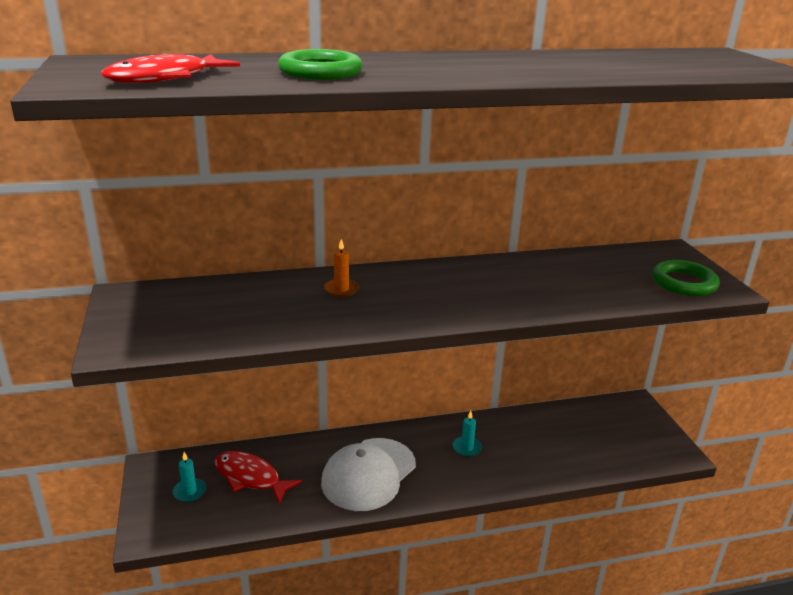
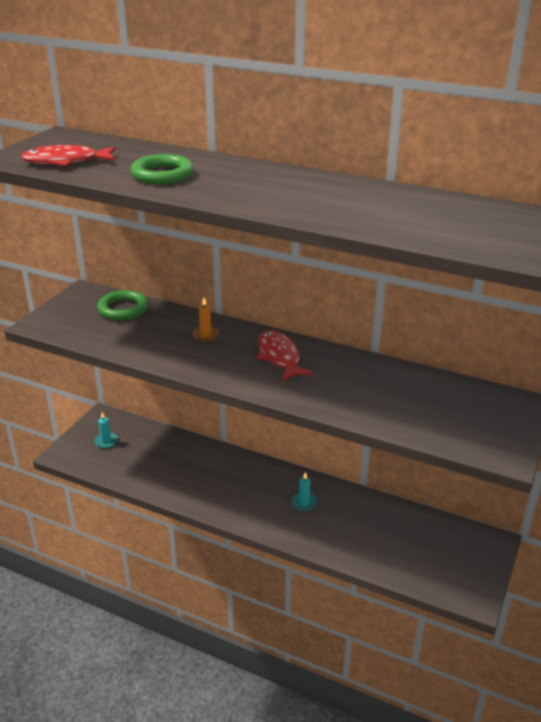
camera: 40 degrees right, 5 degrees up
(250, 477) = (146, 450): red fish -> red fish (279, 357)
(368, 474) = (217, 485): white cap -> none
(683, 283) = (476, 434): green ring -> green ring (123, 309)

